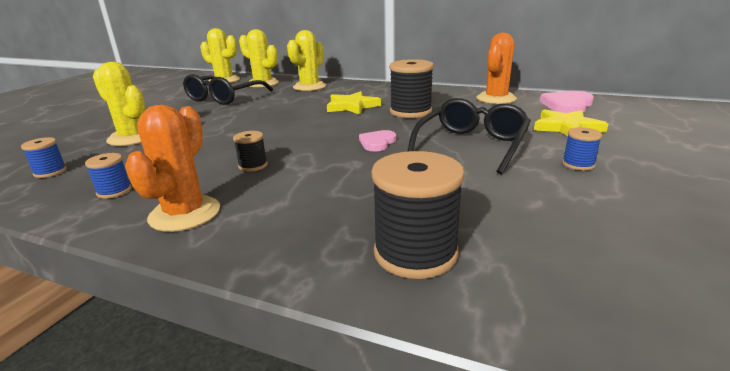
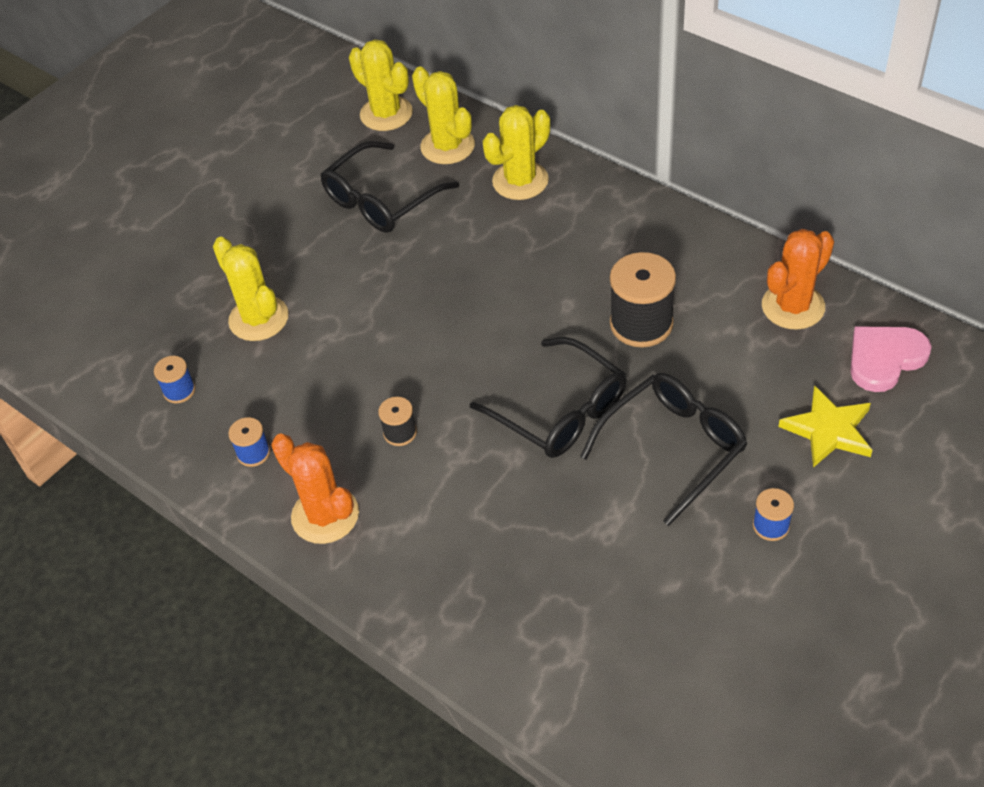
camera: 20 degrees right, 25 degrees up
(185, 214) = (325, 515): orange cactus -> orange cactus turned 75 degrees counterclockwise
(352, 106) = (564, 282): yellow star -> none
(377, 143) = (560, 411): pink heart -> black glasses
(415, 253) = (519, 630): black spool -> none

